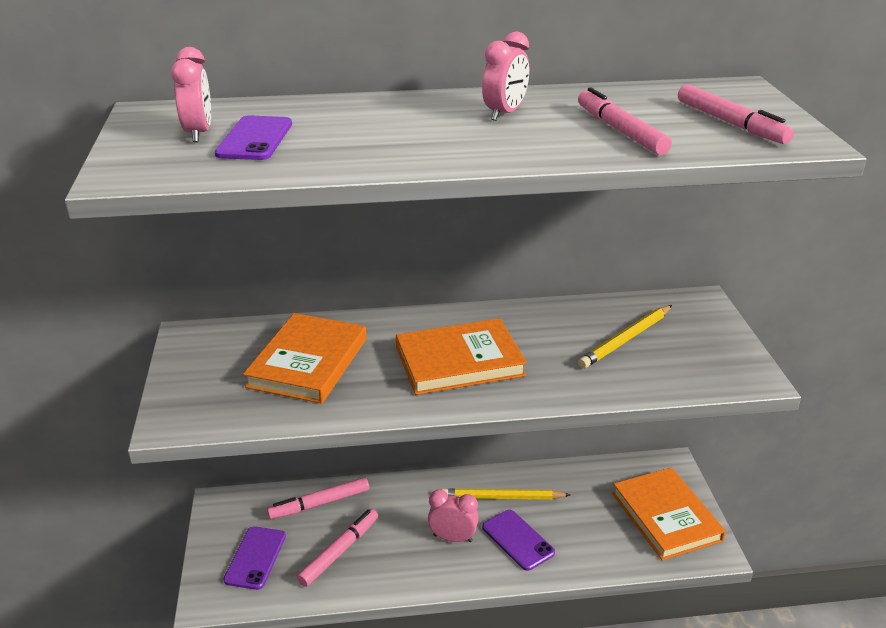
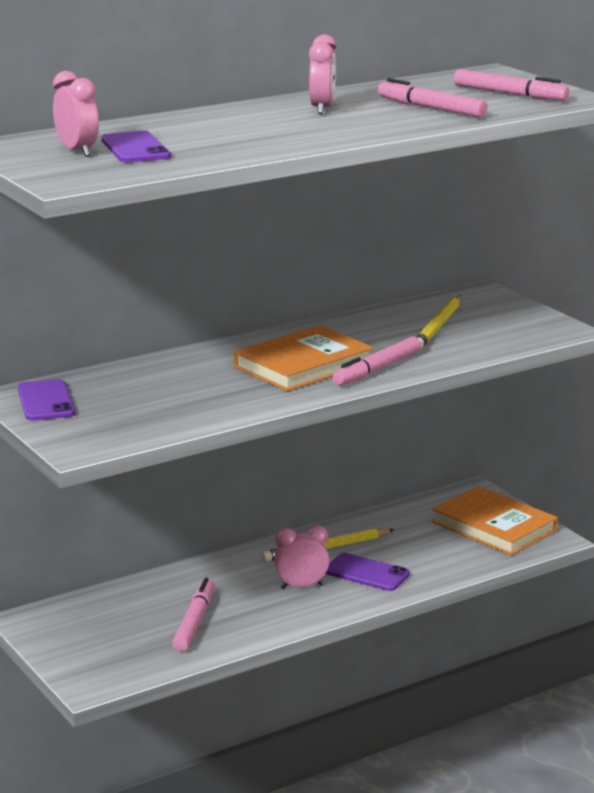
camera: 25 degrees left, 10 degrees down
(255, 558) = (109, 646): purple phone -> purple phone (46, 401)
(308, 363) = (161, 391): orange book -> none
(319, 504) = (139, 595): pink marker -> pink marker (377, 369)

